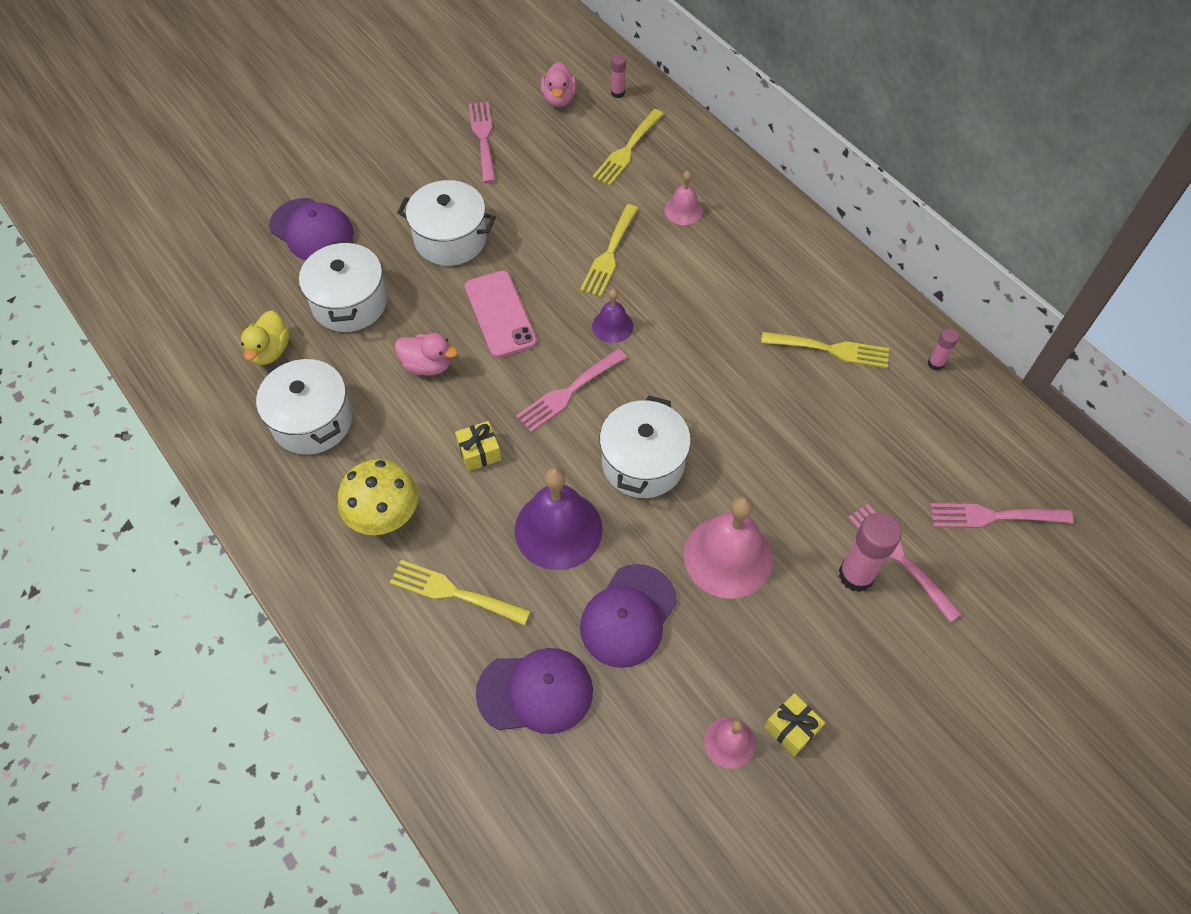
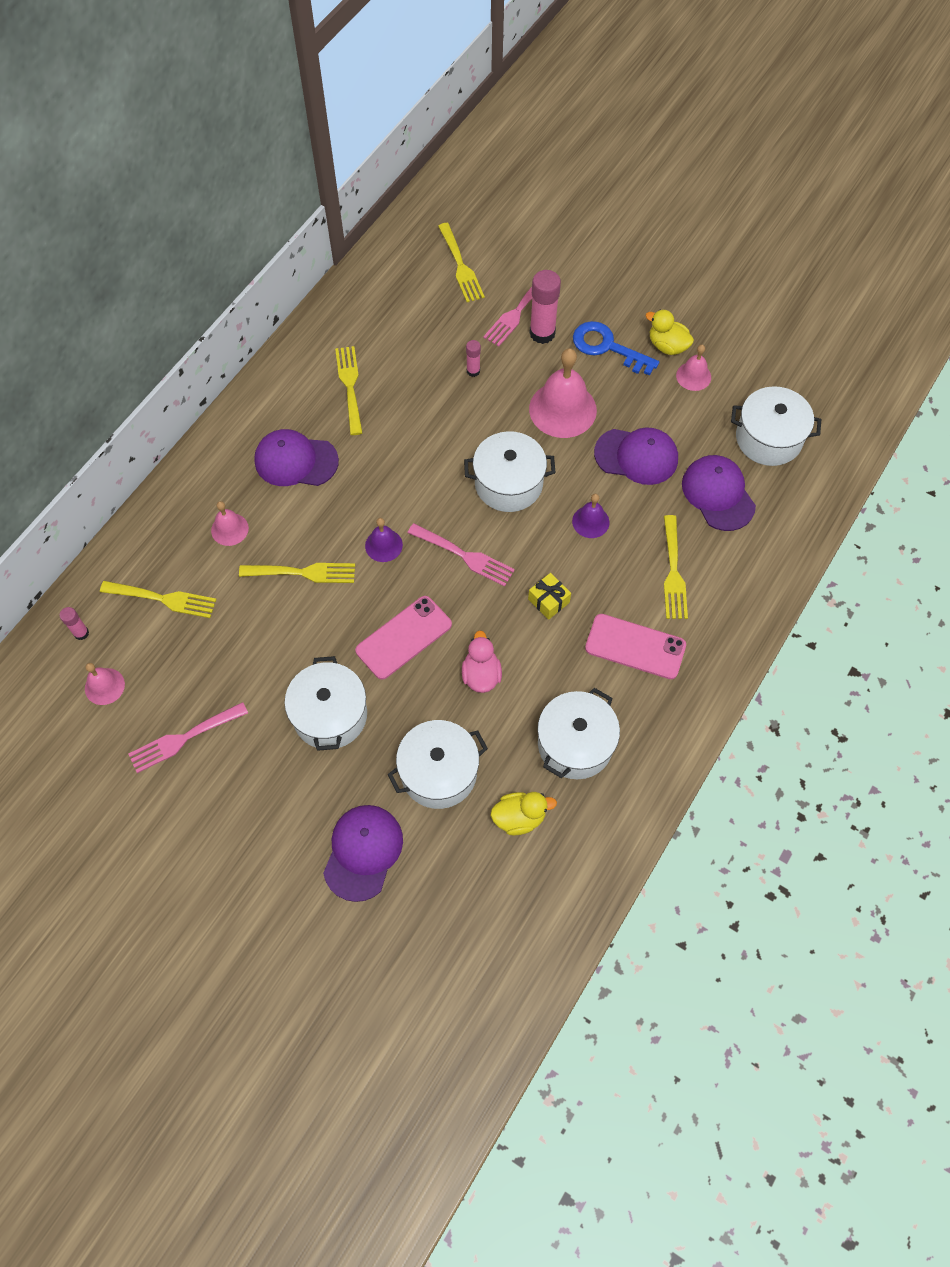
camera: 110 degrees left, 5 degrees up
(385, 516) = (635, 646): yellow mushroom -> pink phone
(558, 529) = (590, 521): purple bell -> purple bell, size x0.53
(559, 99) = (104, 686): pink duck -> pink bell
(593, 800) = (768, 438): none -> white pot
(746, 279) = (296, 461): none -> purple cap
(791, 728) = (667, 346): yellow gift -> yellow duck
(811, 647) = (607, 347): none -> blue key
(935, 363) = (338, 318): pink glue stick -> pink glue stick (473, 371)
(993, 516) = (461, 266): pink fork -> yellow fork

